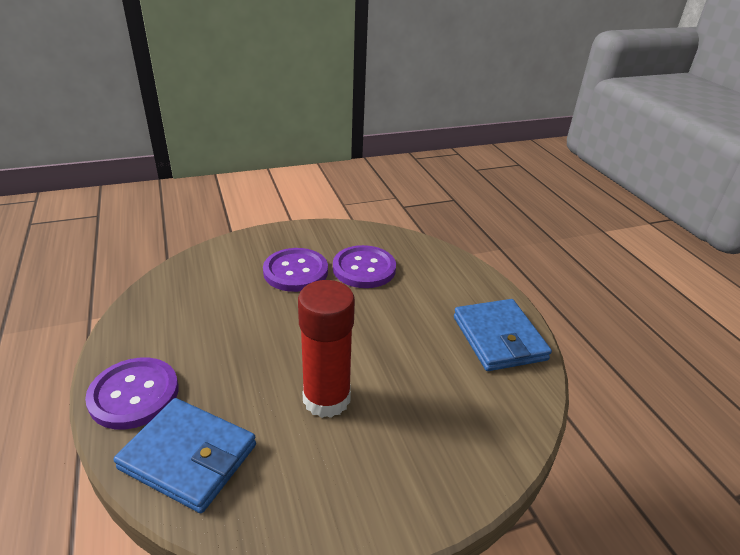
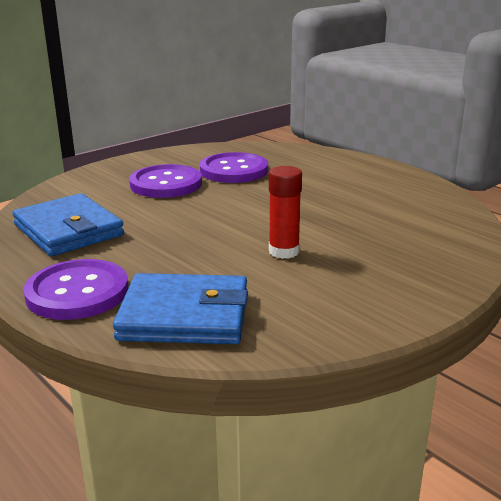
camera: 20 degrees left, 10 degrees down
(326, 399) = (284, 251): red glue stick -> red glue stick, size x0.60
(499, 338) = (401, 187): blue wallet -> blue wallet (68, 230)

